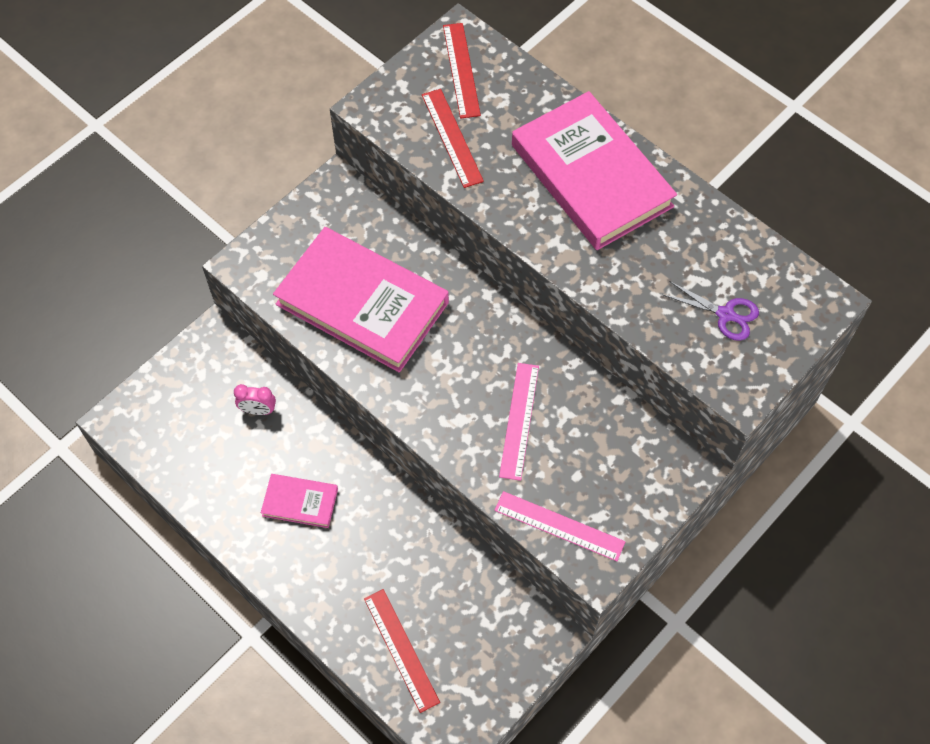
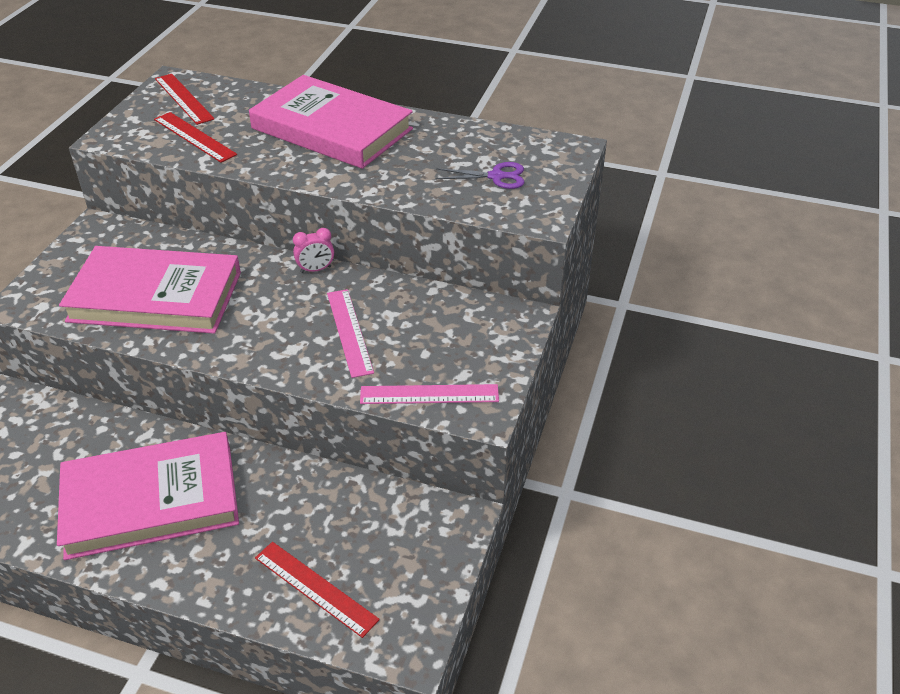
camera: 25 degrees left, 20 degrees down
(258, 410) = (76, 441): pink clock -> pink clock (316, 269)
(300, 502) = (151, 500): pink book -> pink book, size x2.19

